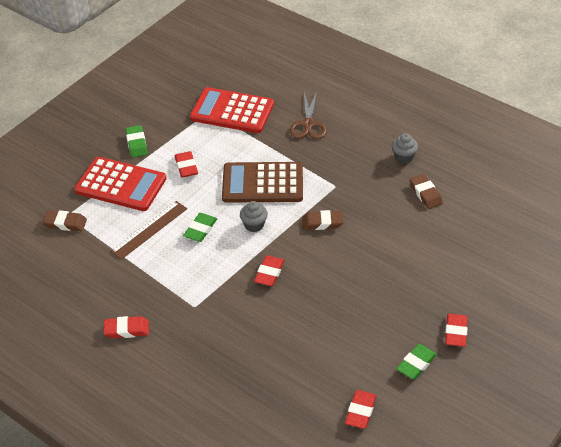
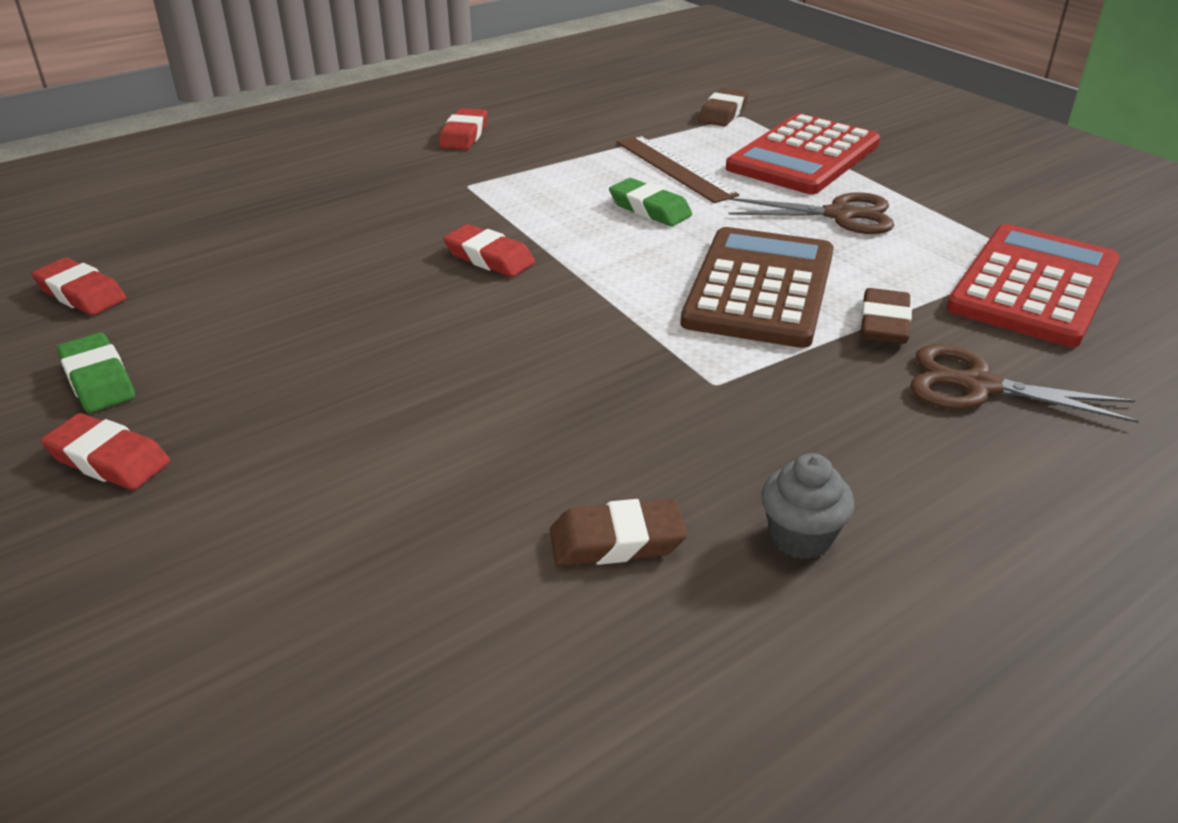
camera: 105 degrees right, 10 degrees down
(136, 144) = (921, 178): green eraser -> none
(186, 167) = (839, 215): red eraser -> brown scissors
(254, 225) = (633, 261): grey cupcake -> none
(322, 223) = (594, 341): brown eraser -> brown eraser (884, 323)

